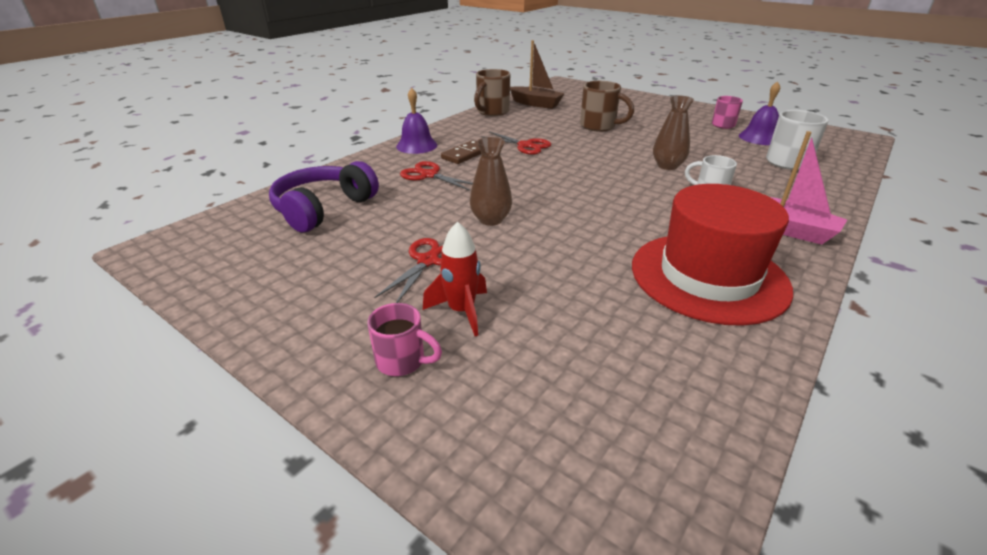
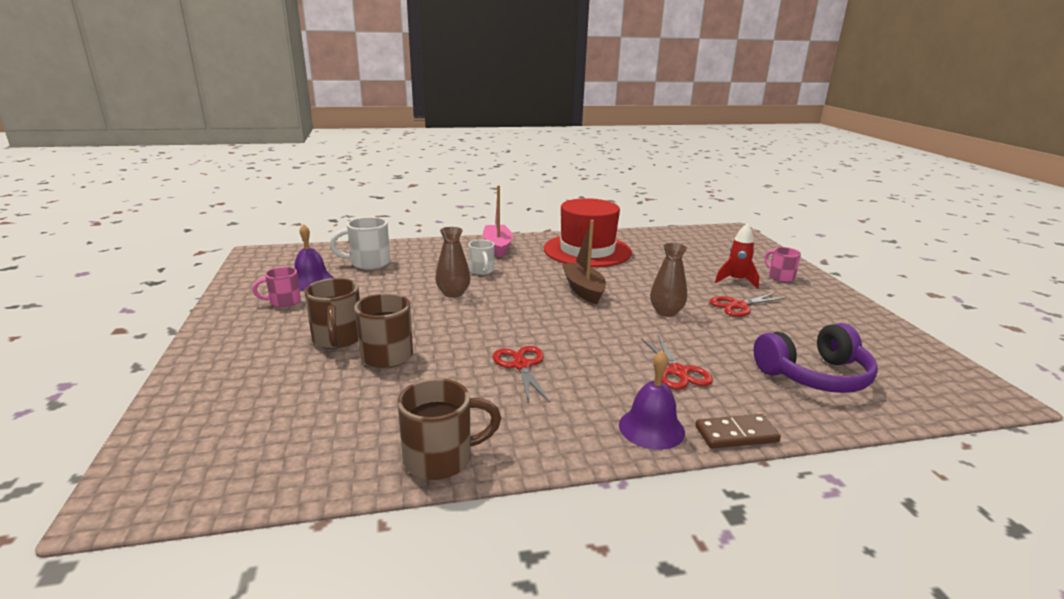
camera: 140 degrees left, 10 degrees down
(465, 154) = (606, 383): brown domino -> brown domino (736, 434)
(536, 104) = (339, 444): brown boat -> brown boat (583, 290)
(639, 123) = (337, 340): none -> brown mug

